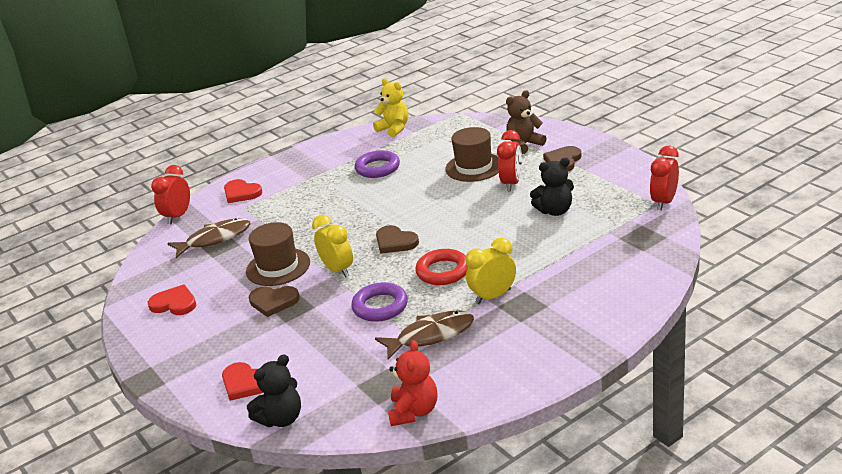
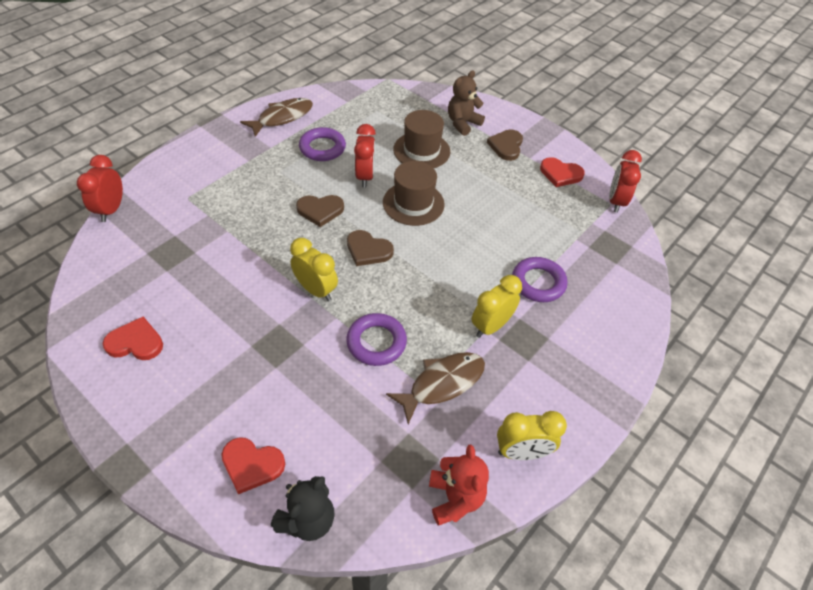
camera: 20 degrees left, 20 degrees up
(215, 239) = (163, 244): brown fish -> brown fish (282, 118)
(241, 193) = (179, 178): red heart -> red heart (560, 174)
(273, 302) = (254, 337): brown heart -> brown heart (320, 210)
(278, 267) = (247, 285): brown hat -> brown hat (413, 203)
(394, 129) = (326, 96): yellow teddy bear -> none
(443, 271) = (429, 291): red ring -> none
(488, 384) = (521, 452): none -> yellow clock
(511, 183) = (465, 173): red clock -> red clock (365, 177)
(553, 265) = (538, 283): none -> purple ring
(555, 211) = (518, 210): black teddy bear -> none

